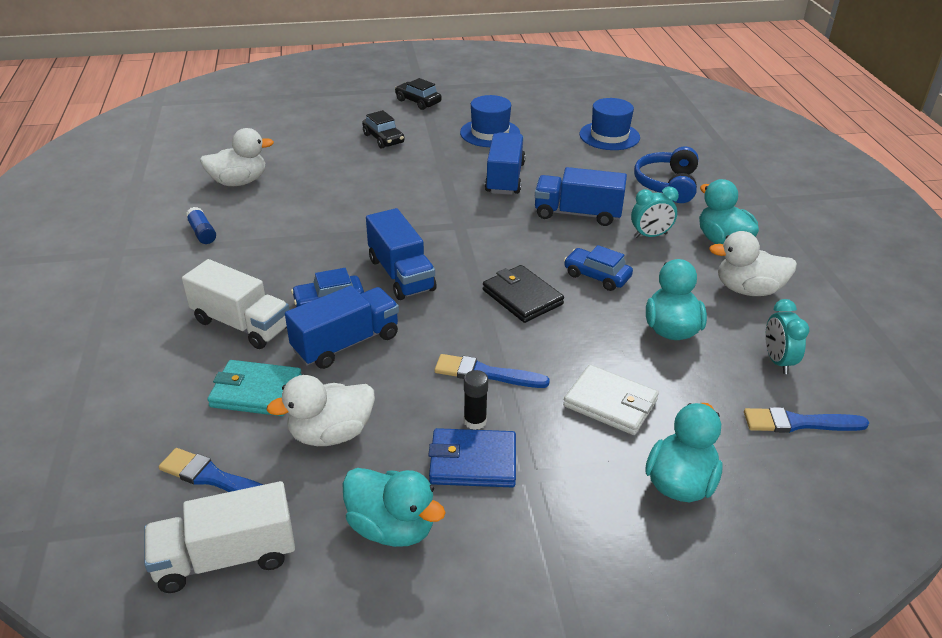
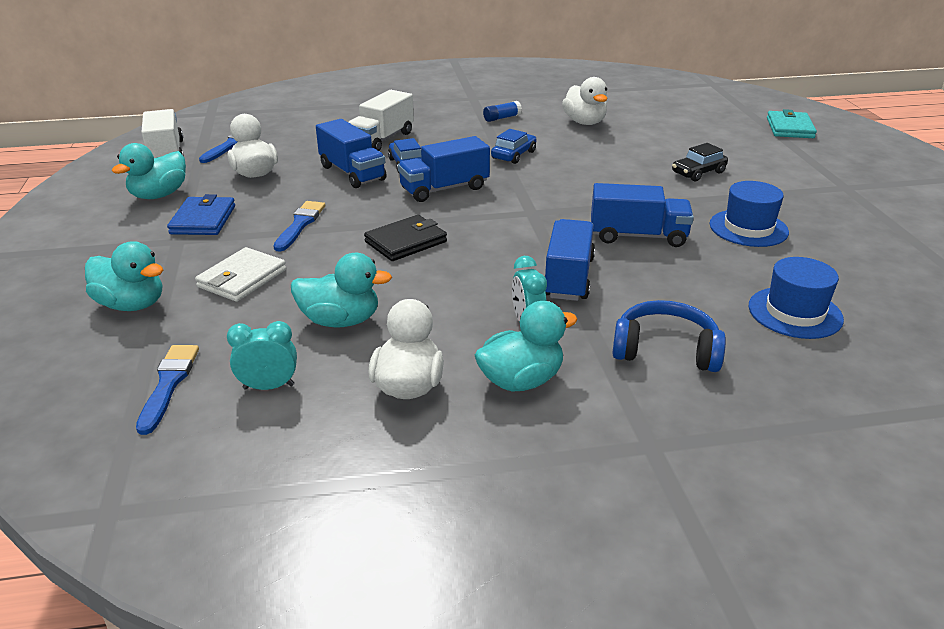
camera: 90 degrees right, 5 degrees down
(256, 392) = (306, 149): turquoise wallet -> turquoise wallet (790, 128)
(418, 102) = (805, 187): black car -> none
(475, 421) = (245, 220): black glue stick -> none
(597, 276) = (440, 283): blue car -> blue car (513, 155)

